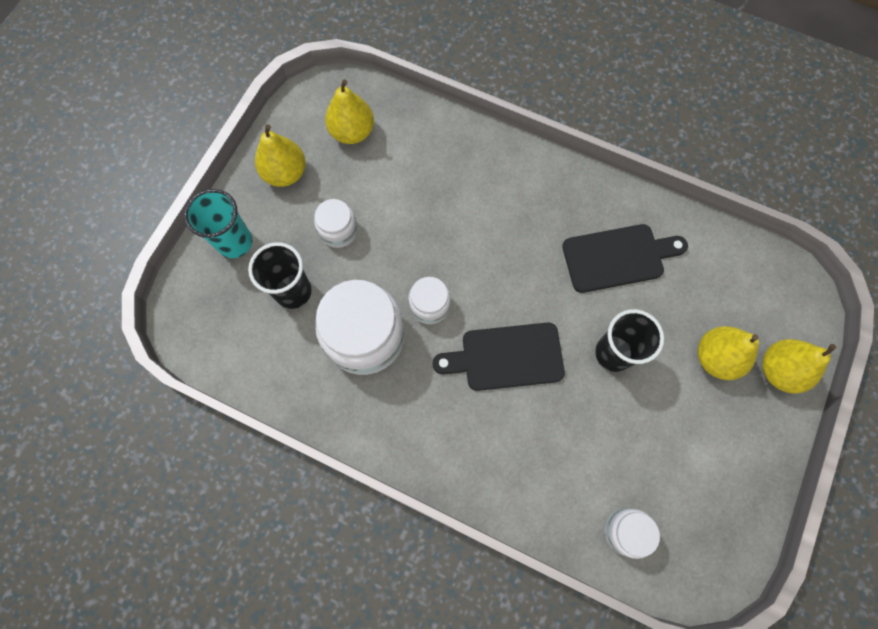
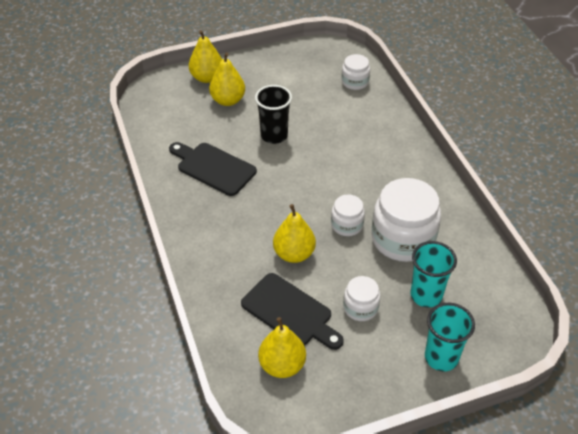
camera: 135 degrees left, 25 degrees down
(285, 173) = (361, 376): yellow pear -> yellow pear (294, 254)
(293, 291) = (426, 295): black cup -> turquoise cup
(506, 357) = (331, 173): black cutting board -> black cutting board (290, 312)

